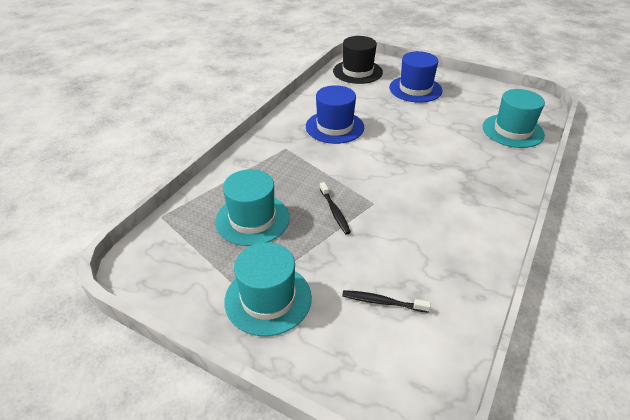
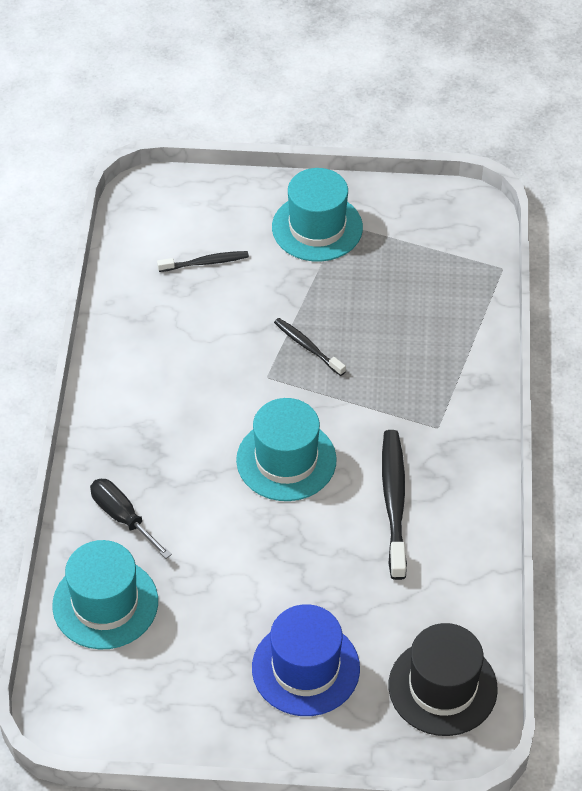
camera: 155 degrees right, 10 degrees up
(252, 219) = (396, 302): turquoise hat -> turquoise hat (286, 460)
(334, 127) = (394, 502): blue hat -> black toothbrush
(496, 161) = (122, 517): none -> black screwdriver

